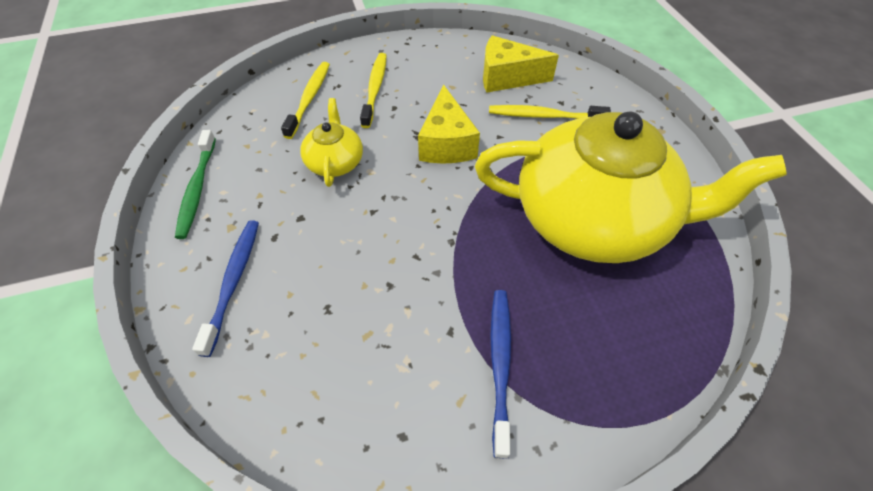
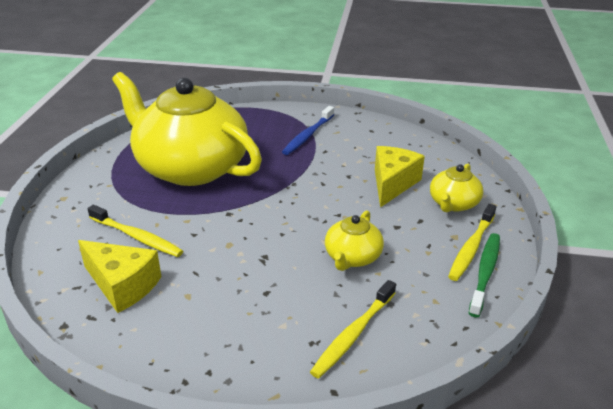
camera: 155 degrees left, 20 degrees down
(233, 282) = (453, 204): blue toothbrush -> yellow teapot
(375, 89) = (272, 321): yellow toothbrush -> yellow toothbrush (471, 247)
(446, 143) = (244, 242): yellow cheese -> yellow cheese (392, 184)

